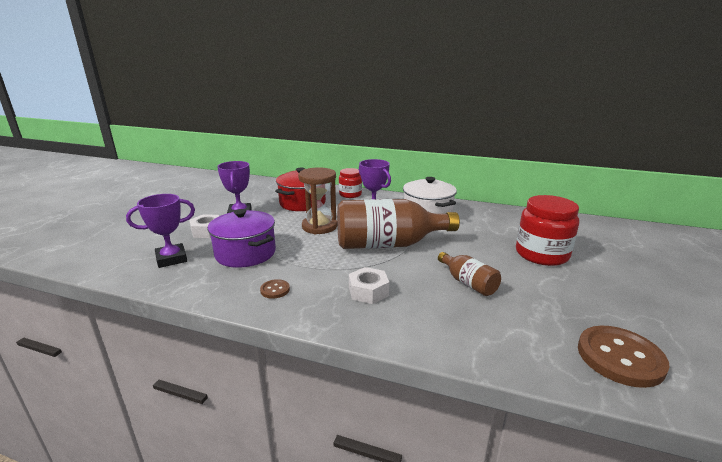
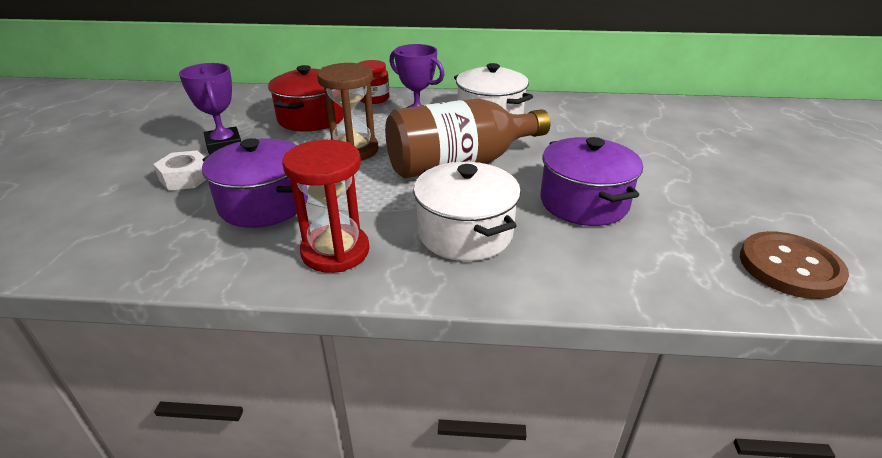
camera: 15 degrees left, 10 degrees up
(171, 259) = (150, 229): purple trophy -> none
(275, 290) = (335, 251): brown button -> red hourglass
(368, 291) = (465, 233): white nut -> white pot
(468, 283) = (583, 202): brown bottle -> purple pot
(541, 254) = (650, 153): red jar -> none

